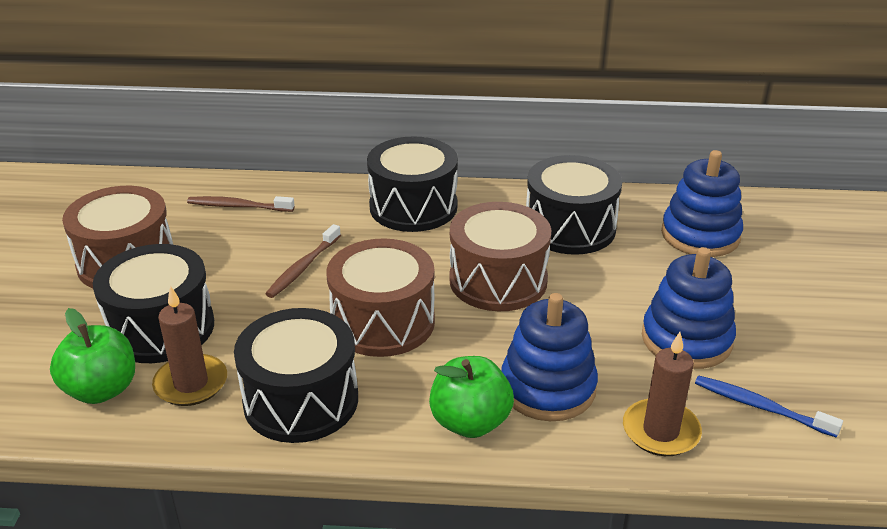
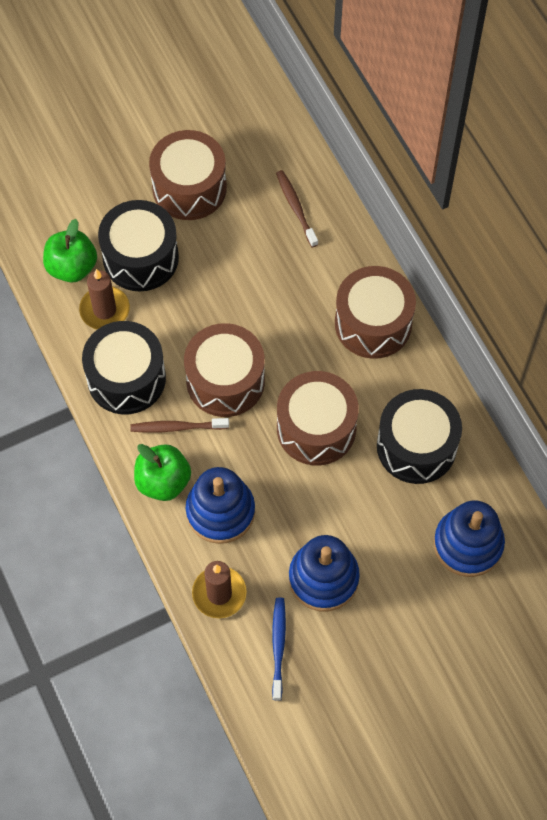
camera: 60 degrees right, 30 degrees up
(303, 267) = (252, 297): brown toothbrush -> brown toothbrush (177, 427)
(413, 207) = (373, 323): black drum -> brown drum

